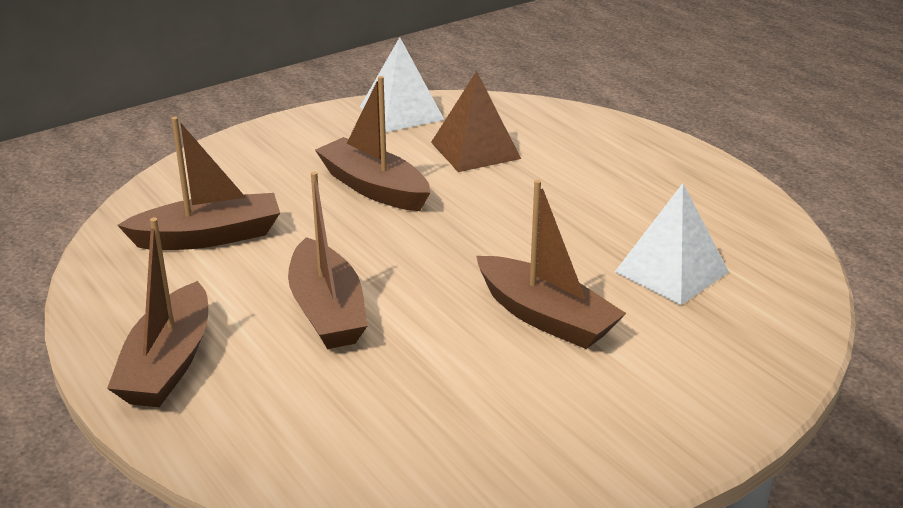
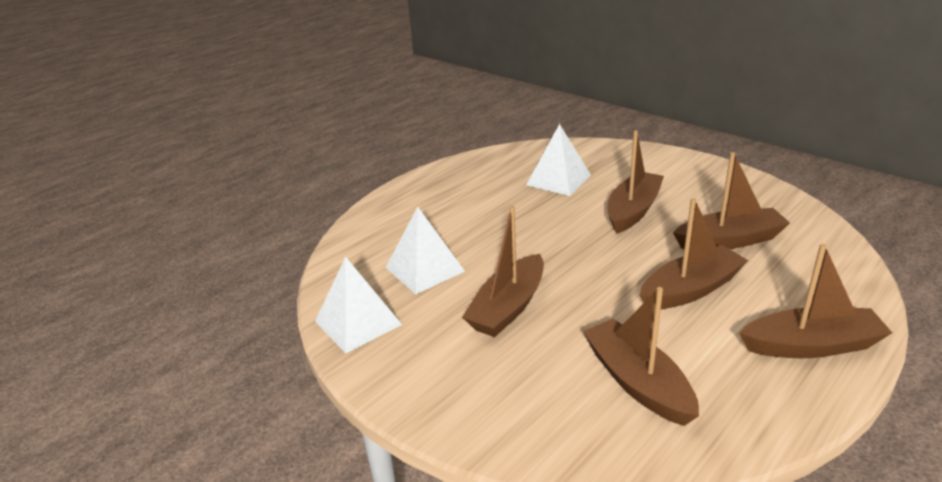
camera: 100 degrees left, 0 degrees up
(418, 381) = (729, 240): none -> brown boat
(475, 150) = (425, 269): brown pyramid -> white pyramid

